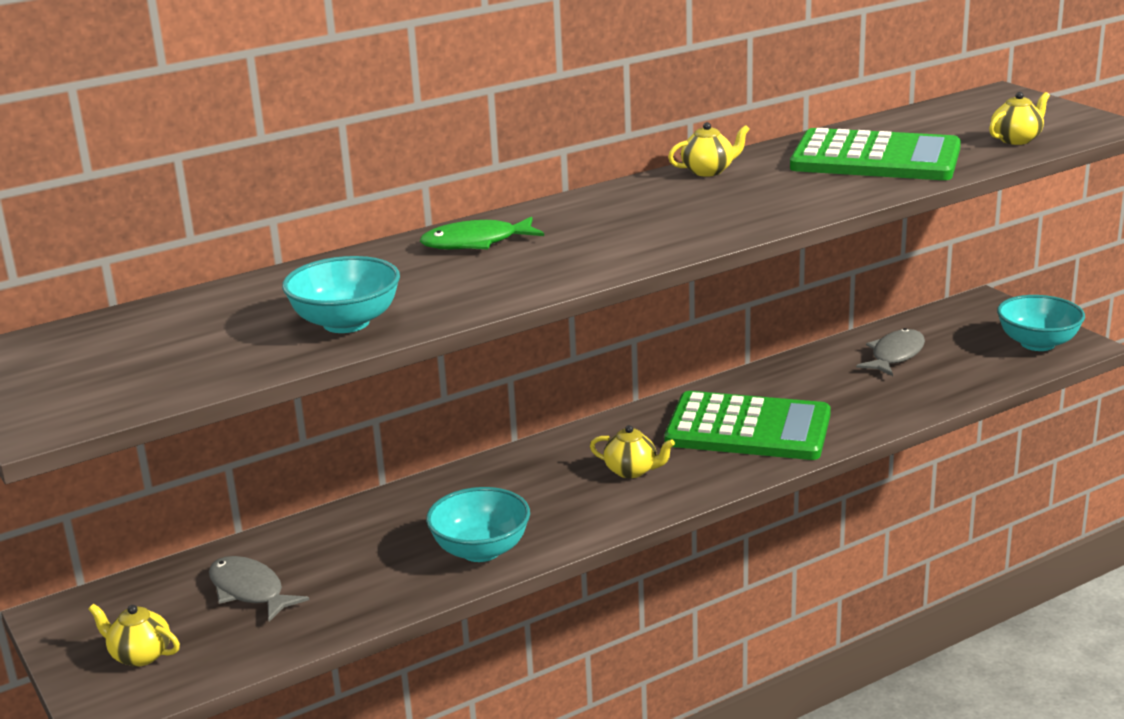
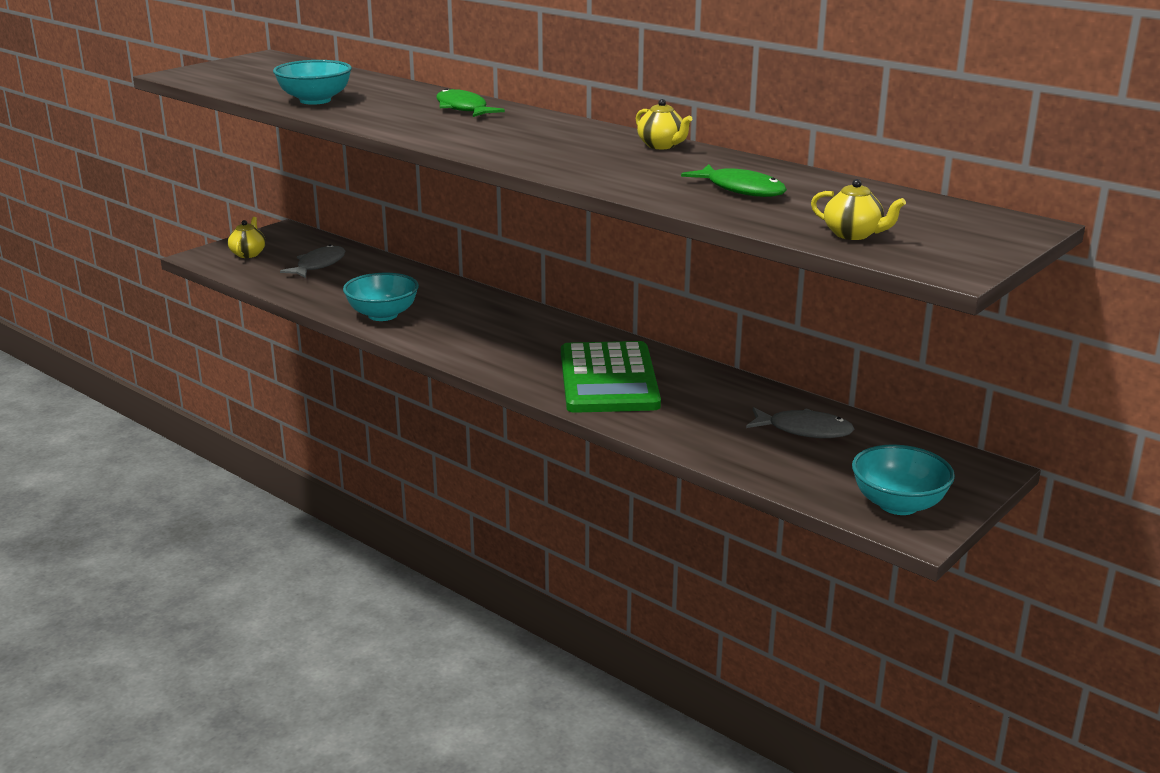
camera: 70 degrees right, 0 degrees up
(632, 471) = (514, 346): yellow teapot -> none
(875, 158) = (741, 189): green calculator -> green fish

